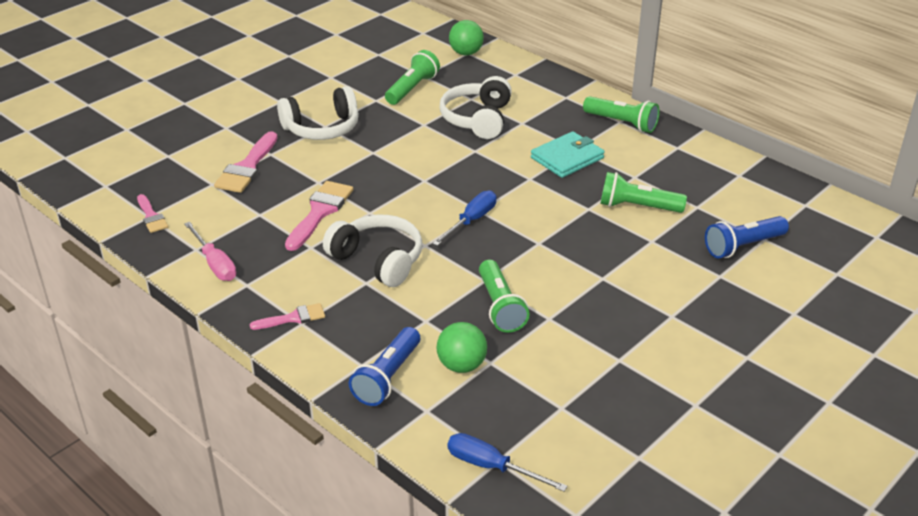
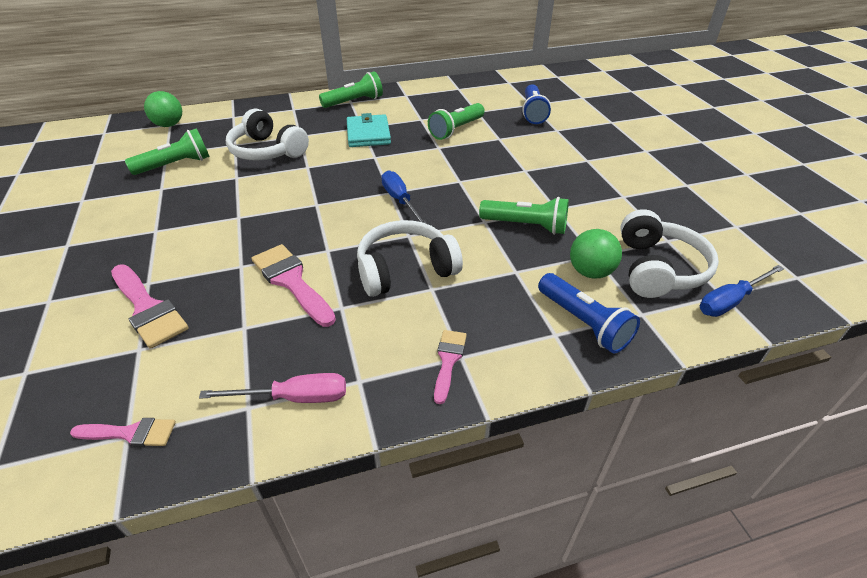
camera: 60 degrees left, 5 degrees up
(322, 128) = (156, 233): white headphones -> white headphones (658, 269)
(412, 88) = (175, 165): green flashlight -> green flashlight turned 90 degrees clockwise

